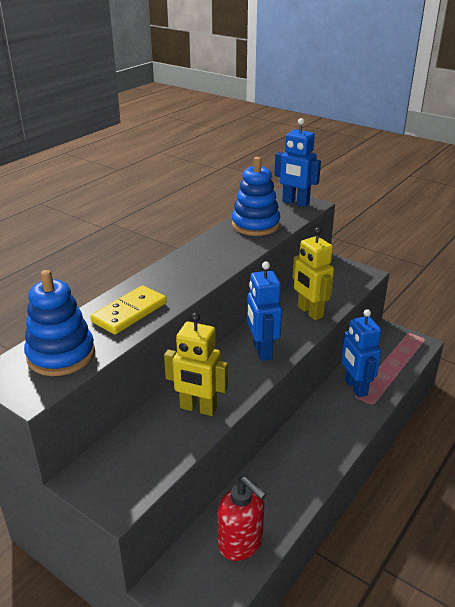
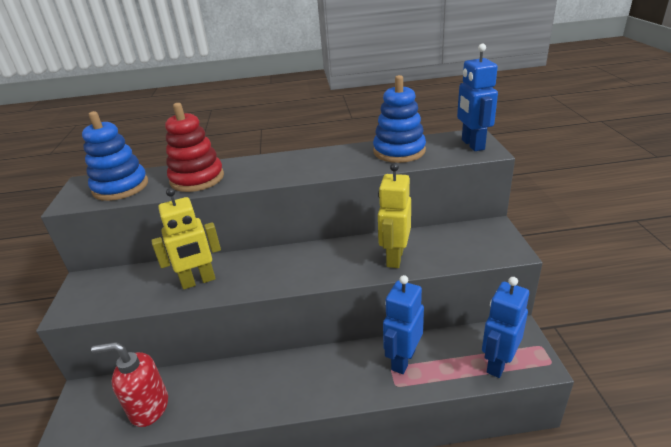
camera: 50 degrees right, 0 degrees up
(129, 312) = (197, 179): yellow domino -> red stacking toy
(198, 408) = (198, 281): yellow robot -> yellow robot turned 90 degrees counterclockwise
(241, 543) = (149, 407): red soap dispenser -> red soap dispenser turned 90 degrees clockwise
(262, 351) = (304, 267): blue robot -> blue robot (498, 363)

